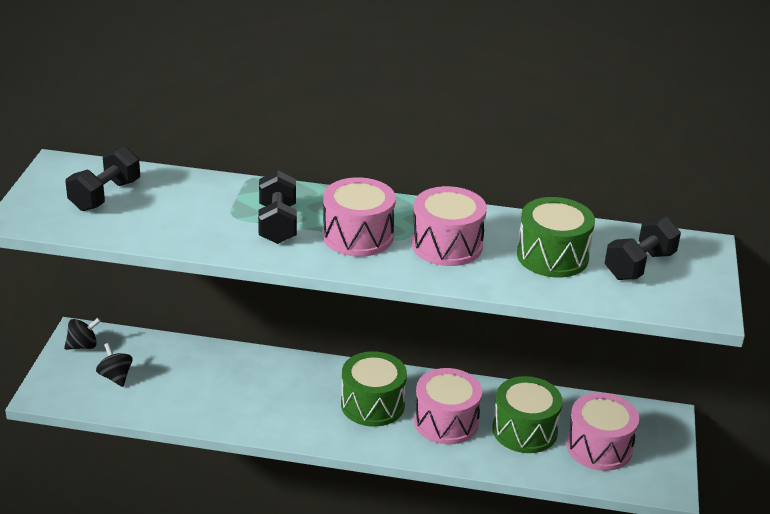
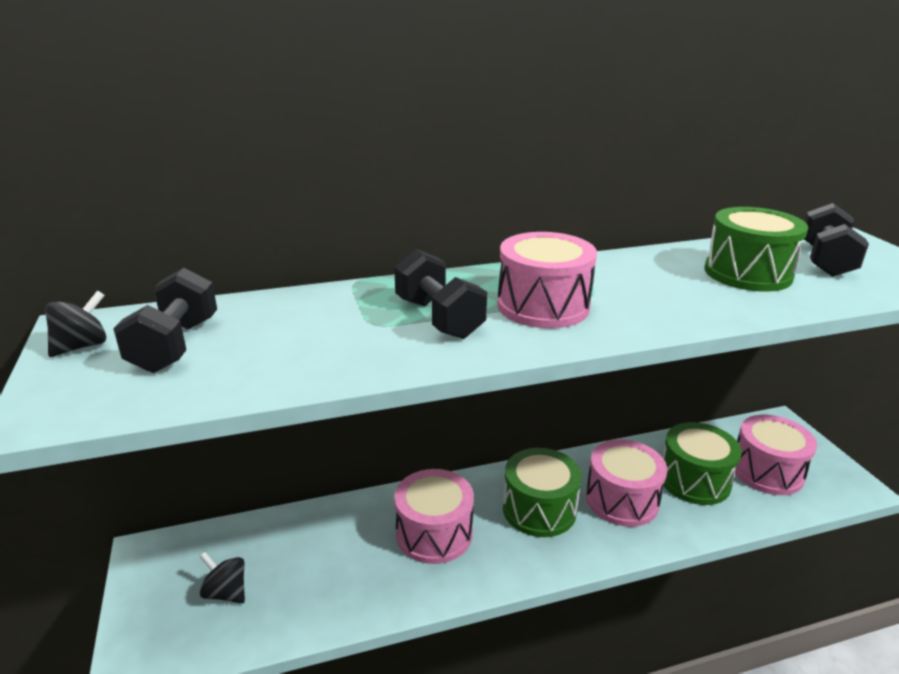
camera: 25 degrees left, 5 degrees down
(83, 346) = (160, 566): black spinning top -> black spinning top (82, 346)
(447, 245) = (642, 290): pink drum -> pink drum (434, 533)

